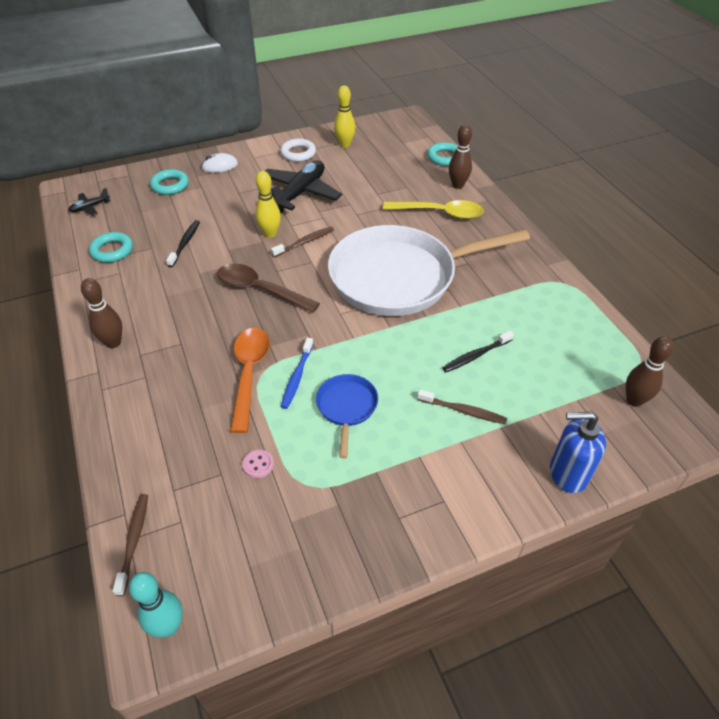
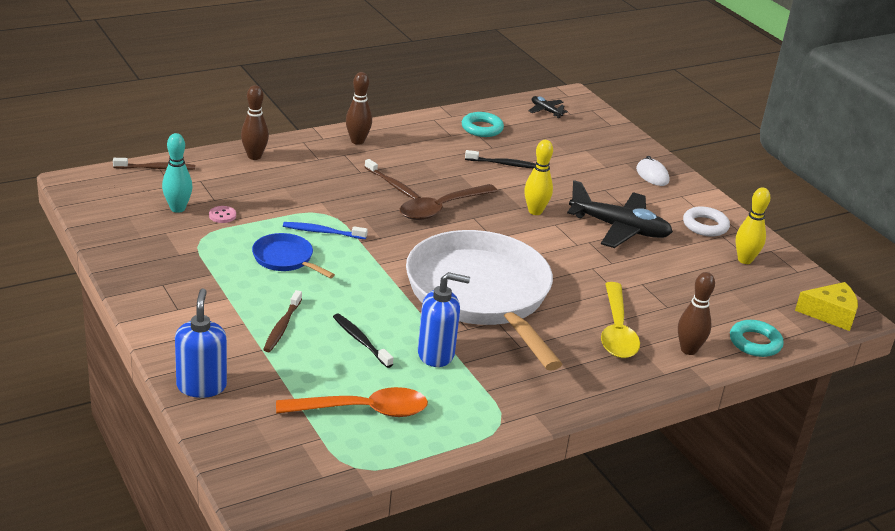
camera: 80 degrees right, 15 degrees down
(168, 626) = (87, 187): turquoise bowling pin -> turquoise bowling pin (178, 208)
(170, 185) = (601, 149): turquoise ring -> none
(249, 373) = (325, 207): orange spoon -> orange spoon (363, 410)
(260, 290) = (441, 208): brown spoon -> brown spoon turned 150 degrees counterclockwise
(304, 242) = (526, 233): brown toothbrush -> brown toothbrush (393, 185)
(347, 407) = (285, 259): blue pan -> blue pan turned 135 degrees counterclockwise
(408, 124) = (830, 314): none -> yellow cheese
(486, 310) = (436, 354): none -> blue soap dispenser
(634, 400) = (299, 450): brown bowling pin -> brown bowling pin (254, 156)

